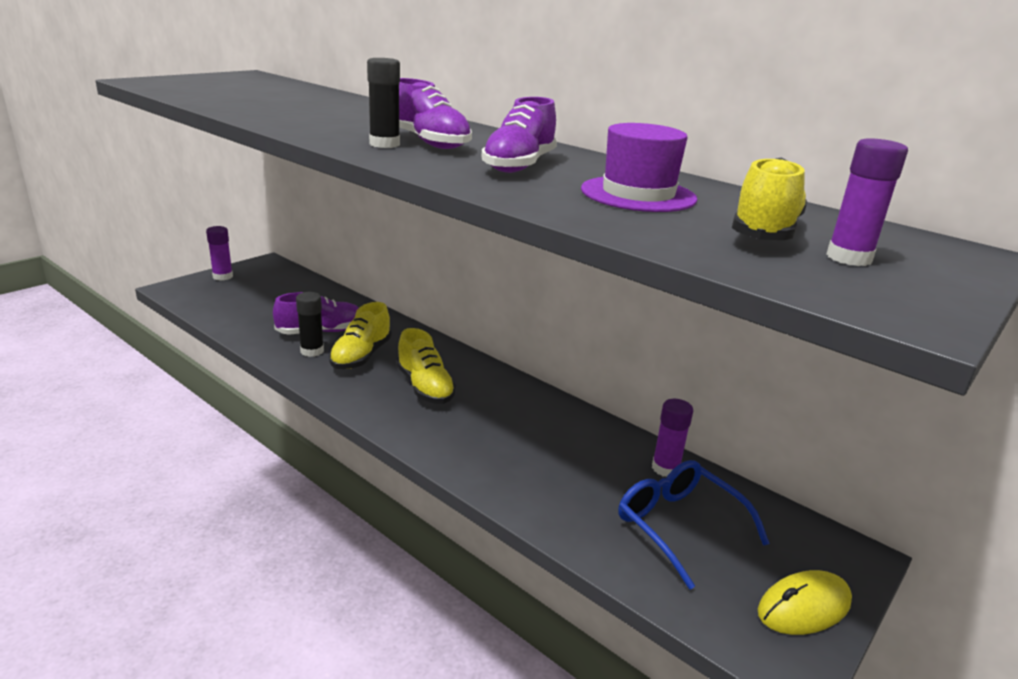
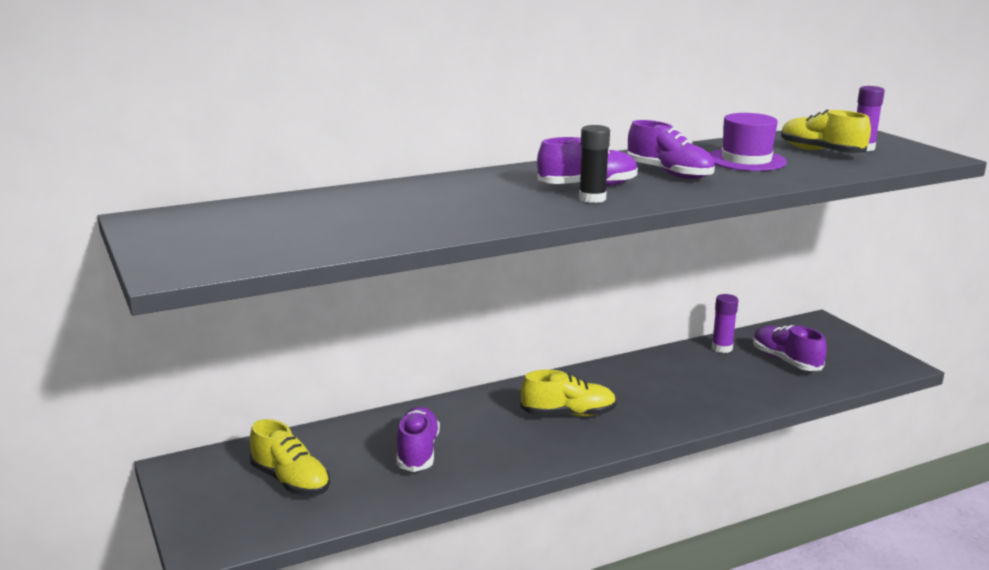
camera: 65 degrees left, 5 degrees down
(222, 276) = (195, 505): purple glue stick -> none
(312, 351) = (462, 462): black glue stick -> none
(361, 356) = (489, 436): yellow shoe -> yellow shoe (290, 481)
(680, 527) = (786, 361): blue glasses -> purple shoe
(804, 607) = (860, 348): yellow mouse -> none

